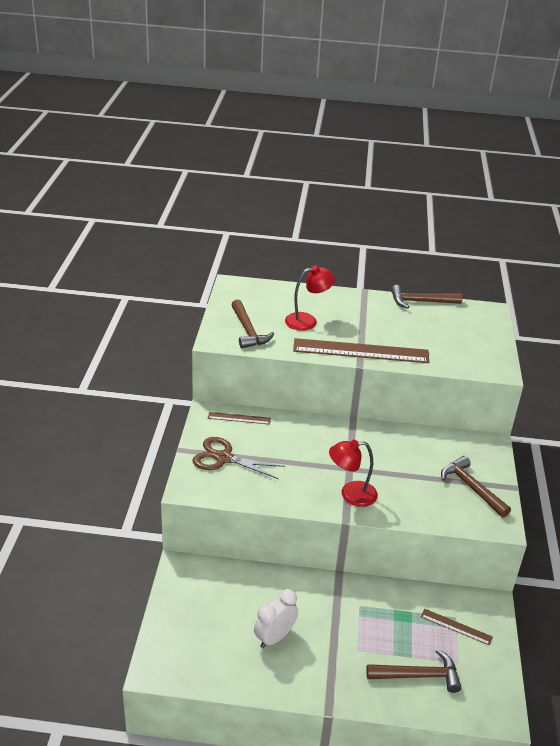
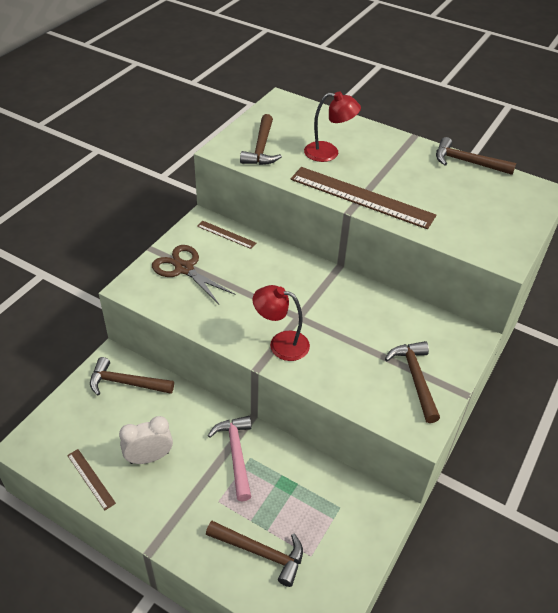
camera: 25 degrees right, 10 degrees up
(208, 583) = (126, 383): none -> brown hammer
(346, 607) = (236, 454): none -> pink hammer
(456, 626) = (334, 517): brown ruler -> brown ruler (91, 478)

